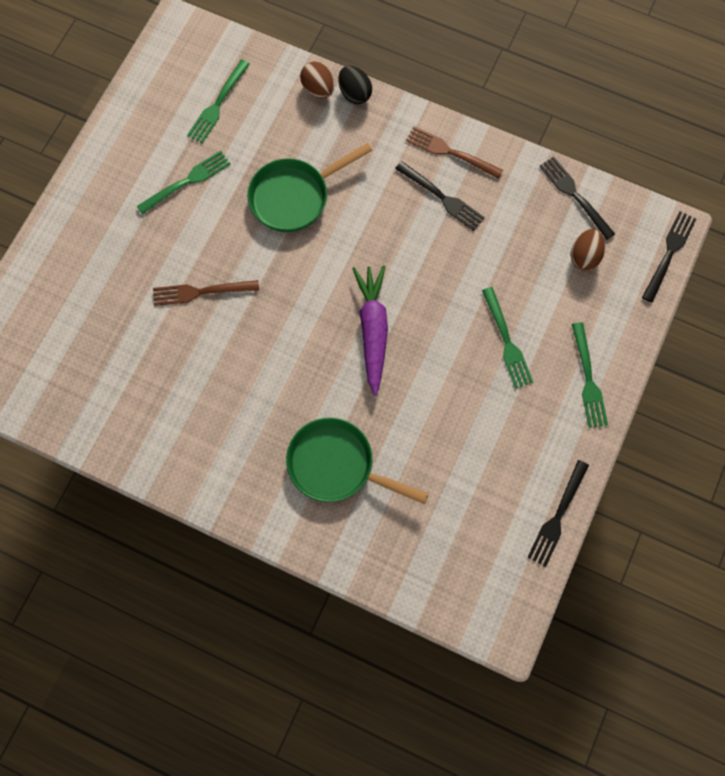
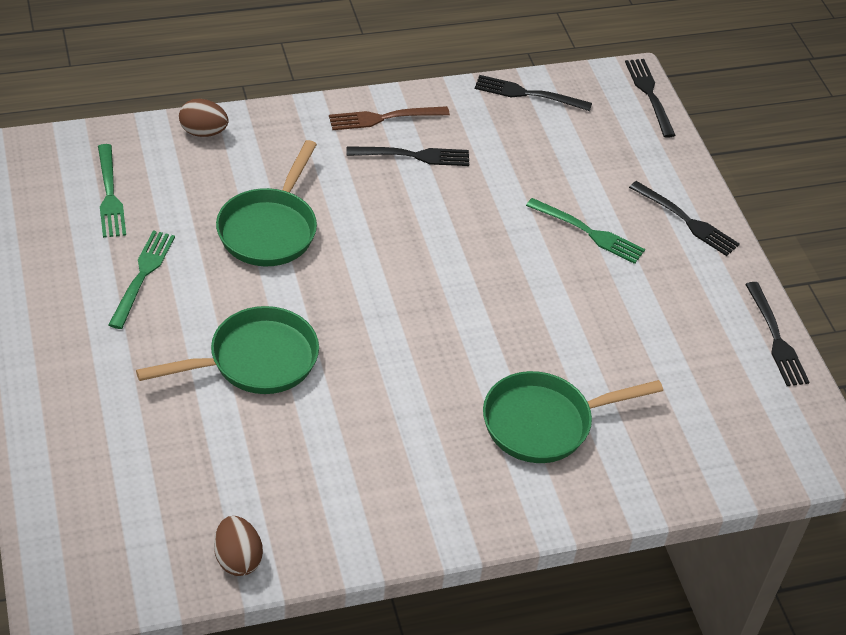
camera: 45 degrees left, 25 degrees down
(201, 292) = (255, 360): brown fork -> green pan
(355, 93) = (244, 118): black egg -> none
(373, 330) = (460, 293): purple carrot -> none
(584, 256) = (584, 133): brown egg -> brown egg (237, 559)
(588, 379) = (687, 221): green fork -> black fork

